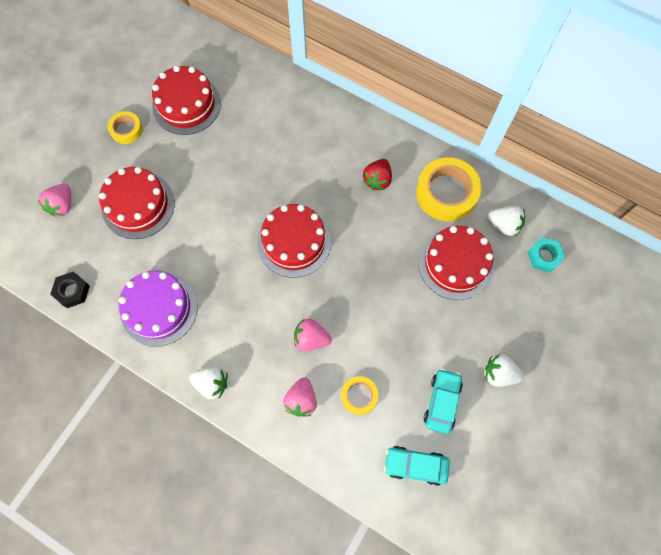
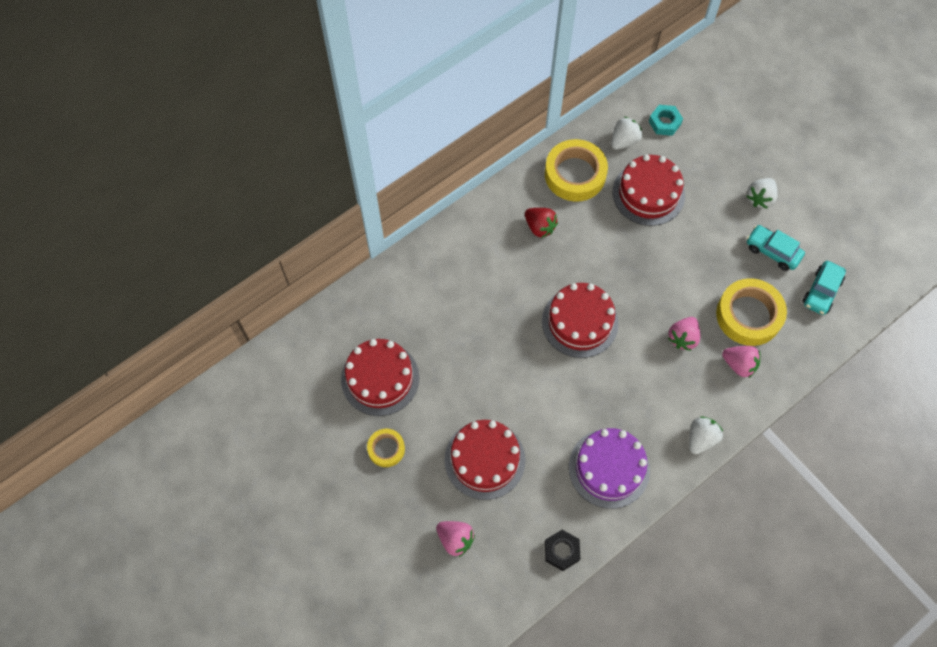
camera: 70 degrees left, 5 degrees down
(359, 396) = (748, 315): yellow tape -> yellow tape, size x1.86

